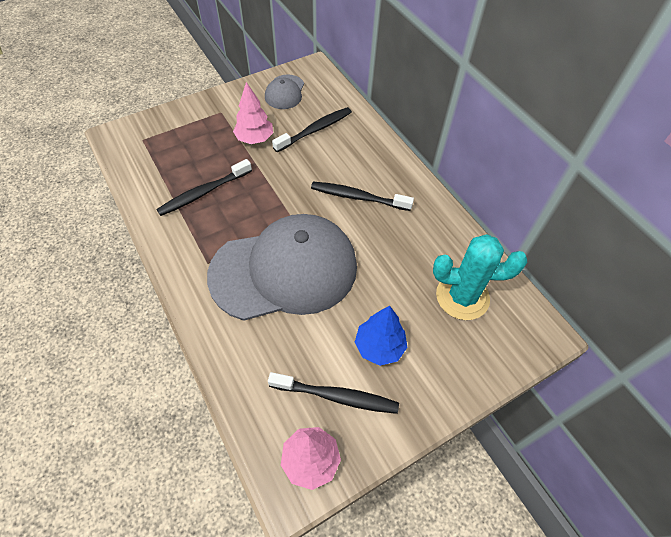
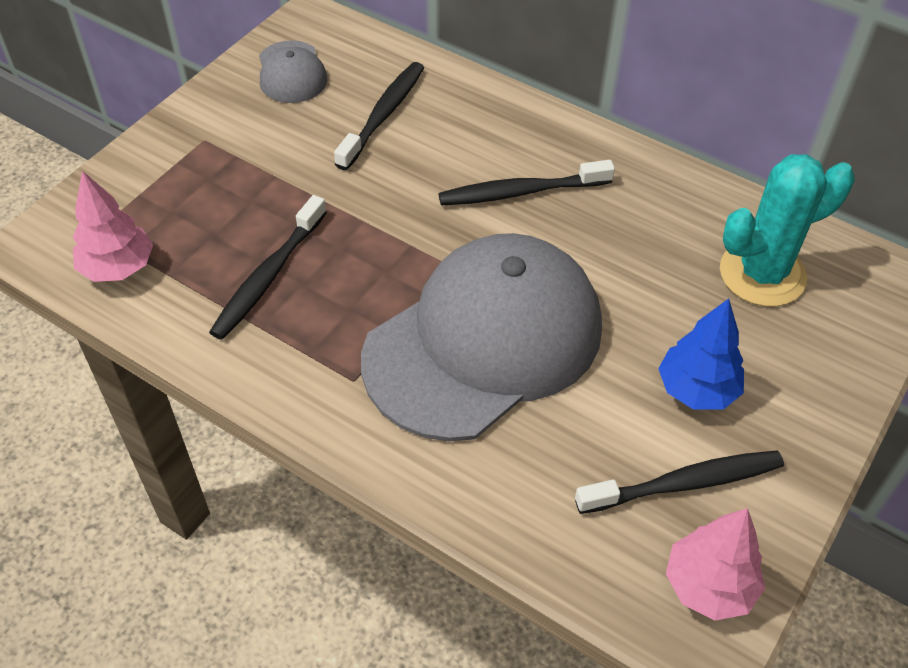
camera: 25 degrees left, 5 degrees down
(255, 139) = (293, 162): pink tree -> pink tree (118, 268)

